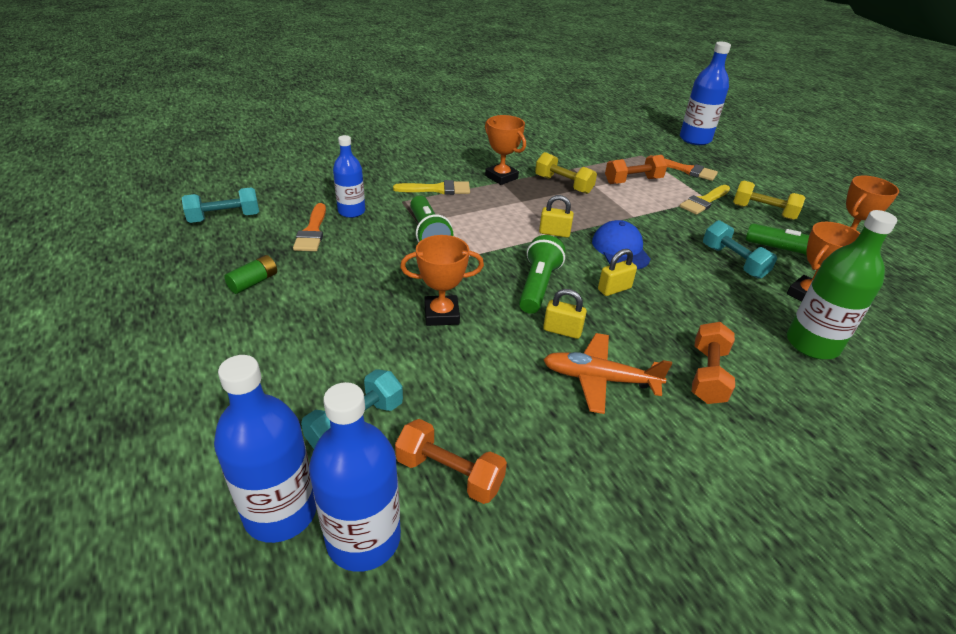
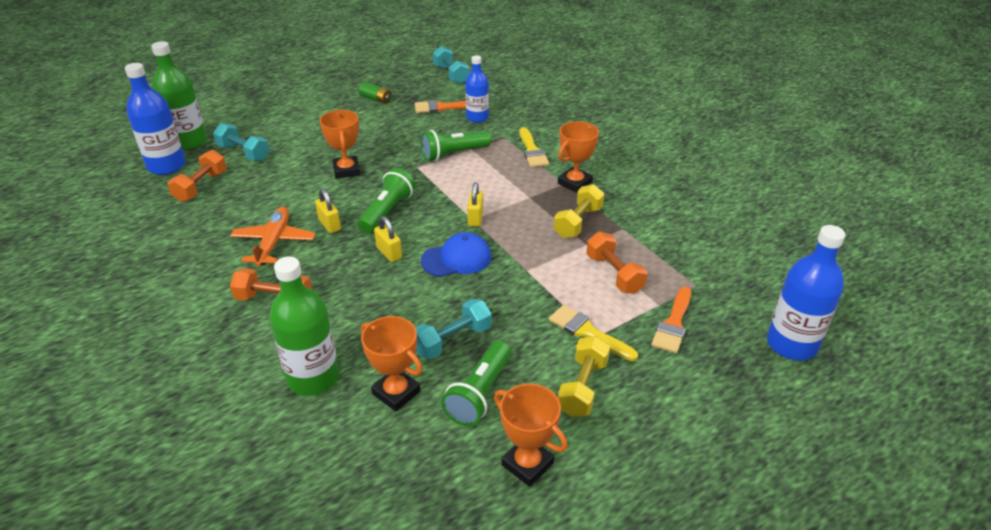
camera: 85 degrees right, 0 degrees up
(280, 512) = (189, 142): blue bottle -> green bottle
(538, 286) = (387, 211): green flashlight -> green flashlight turned 75 degrees counterclockwise
(562, 330) = (329, 225): yellow padlock -> yellow padlock turned 45 degrees counterclockwise

